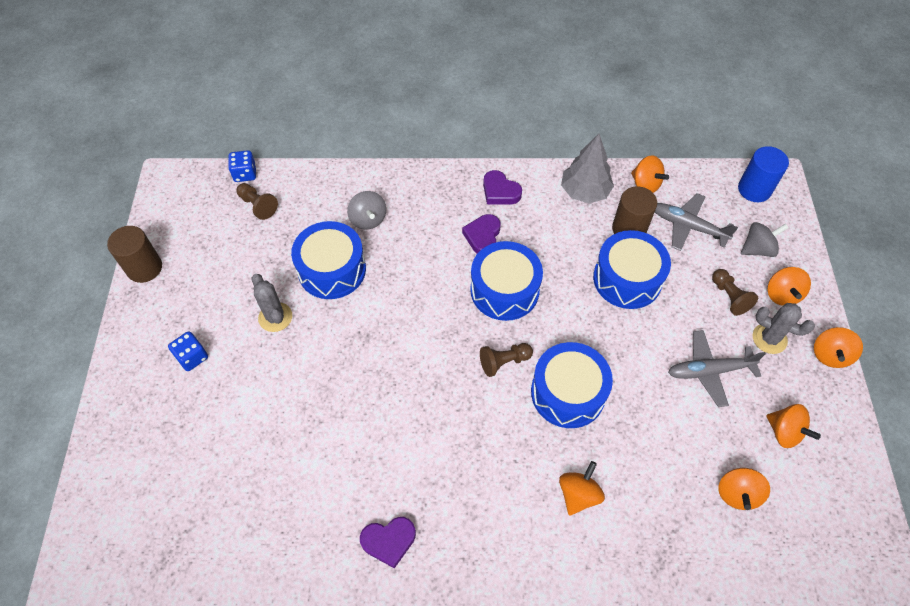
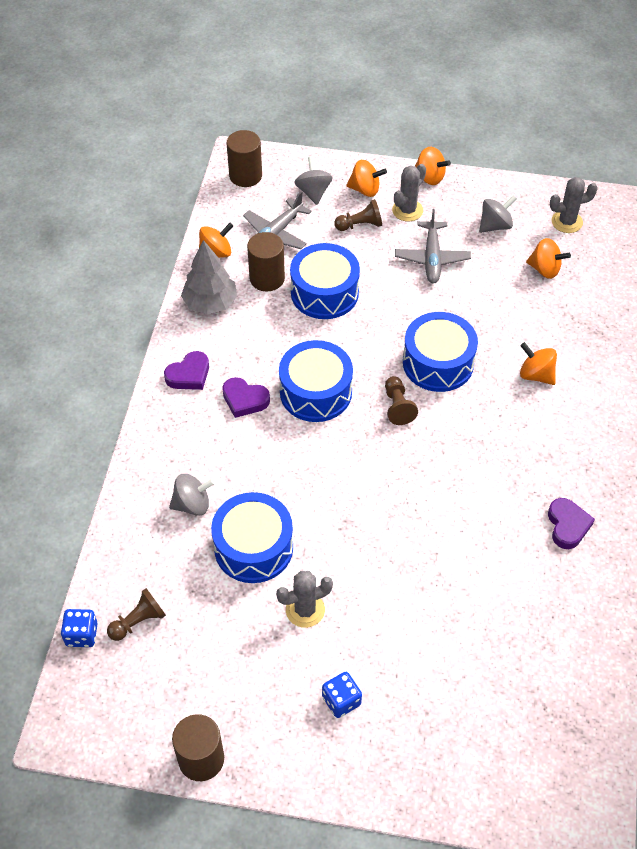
camera: 80 degrees left, 5 degrees down
(754, 189) = (245, 176): blue cylinder -> brown cylinder
(784, 432) = (495, 226): orange spinning top -> grey spinning top
(825, 515) = (567, 222): none -> grey cactus

